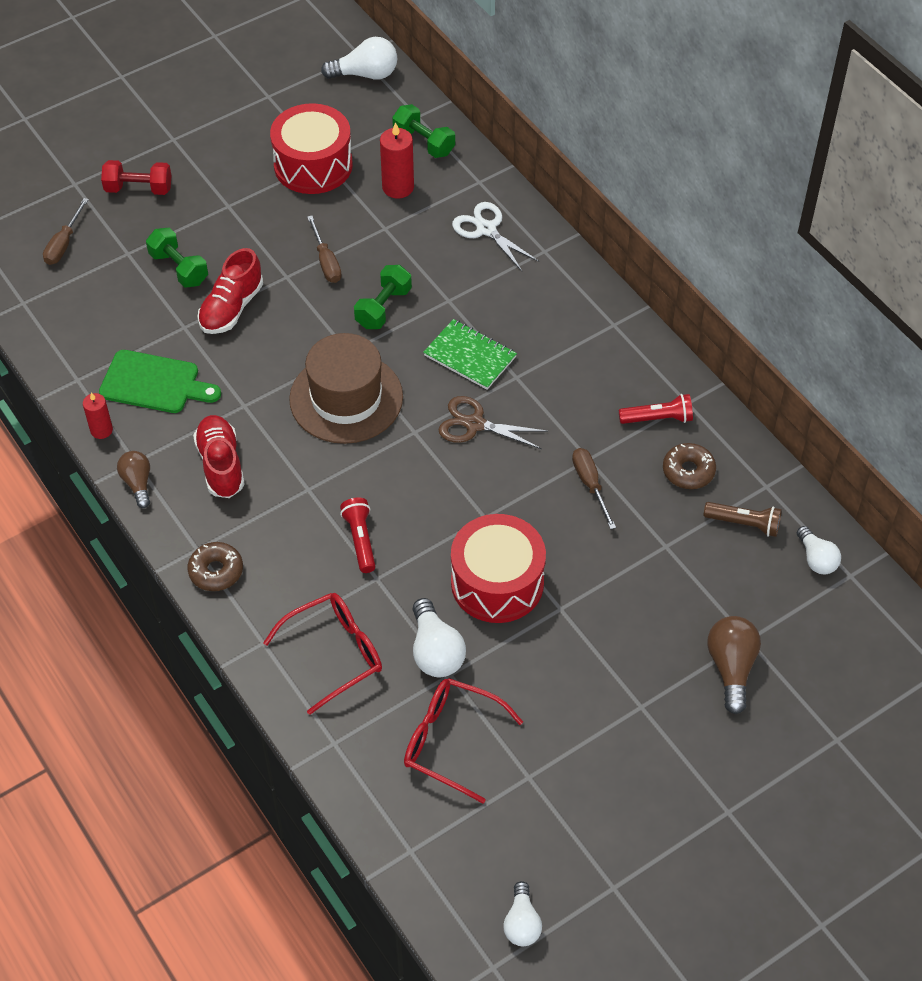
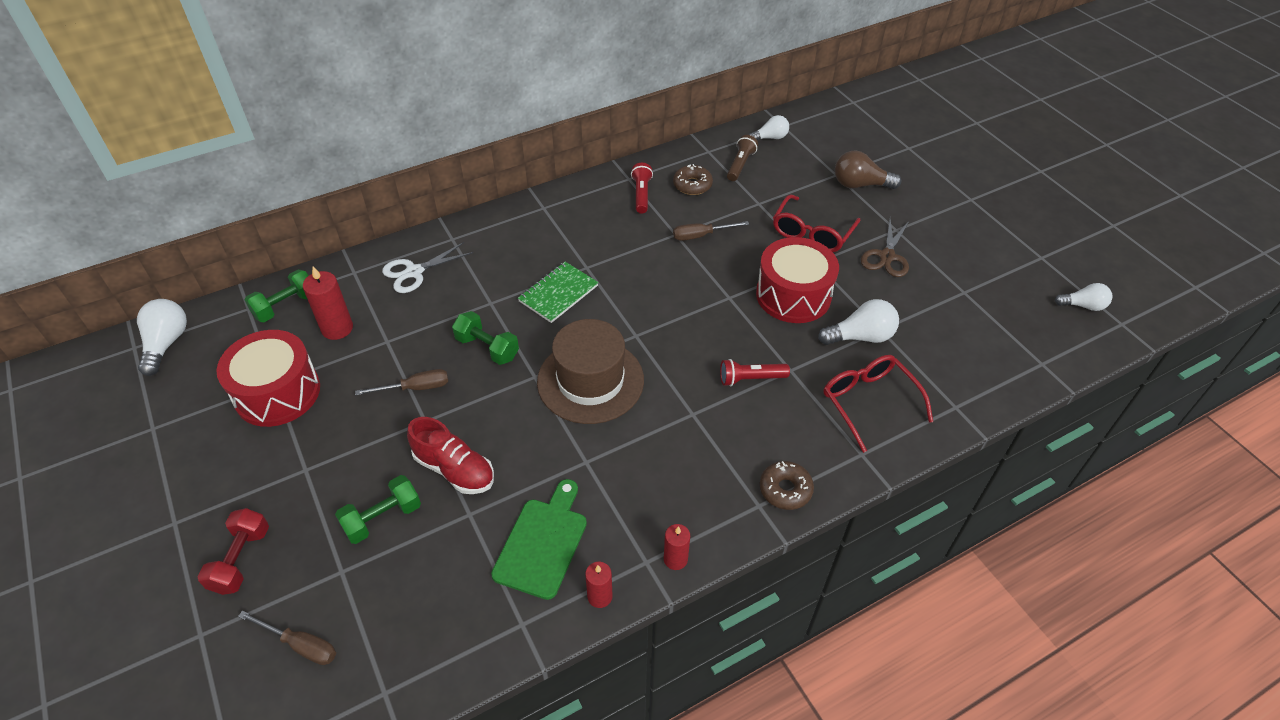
camera: 85 degrees left, 5 degrees down
(138, 483) = (675, 559): brown light bulb -> red candle
(221, 465) = (659, 483): red shoe -> none
(451, 742) = (942, 333): red glasses -> red glasses (812, 232)
(475, 424) = (633, 296): brown scissors -> brown scissors (887, 256)

